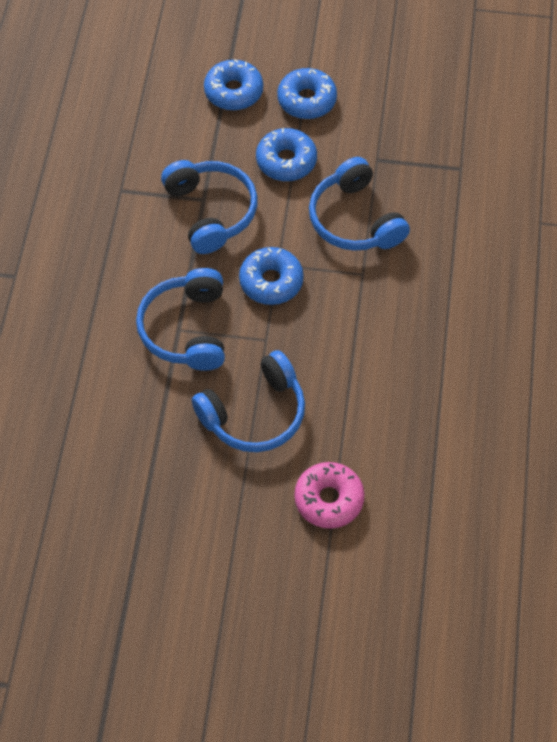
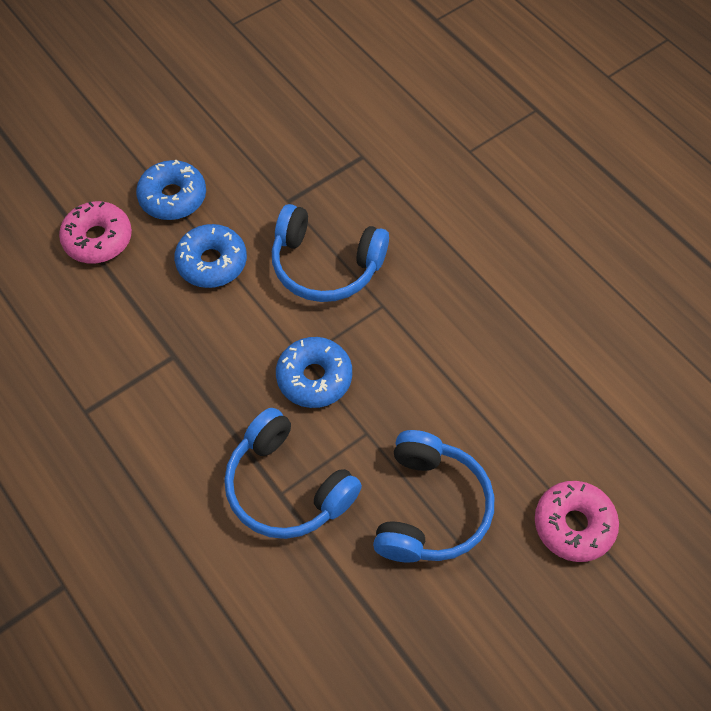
camera: 45 degrees left, 0 degrees up
(211, 211) = (193, 361): blue headphones -> none
(233, 91) = (98, 239): blue donut -> pink donut

